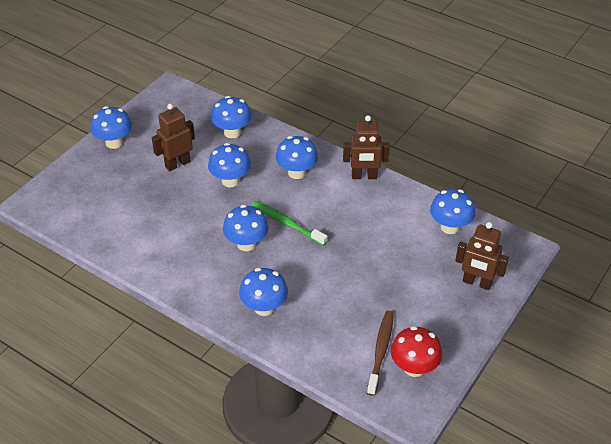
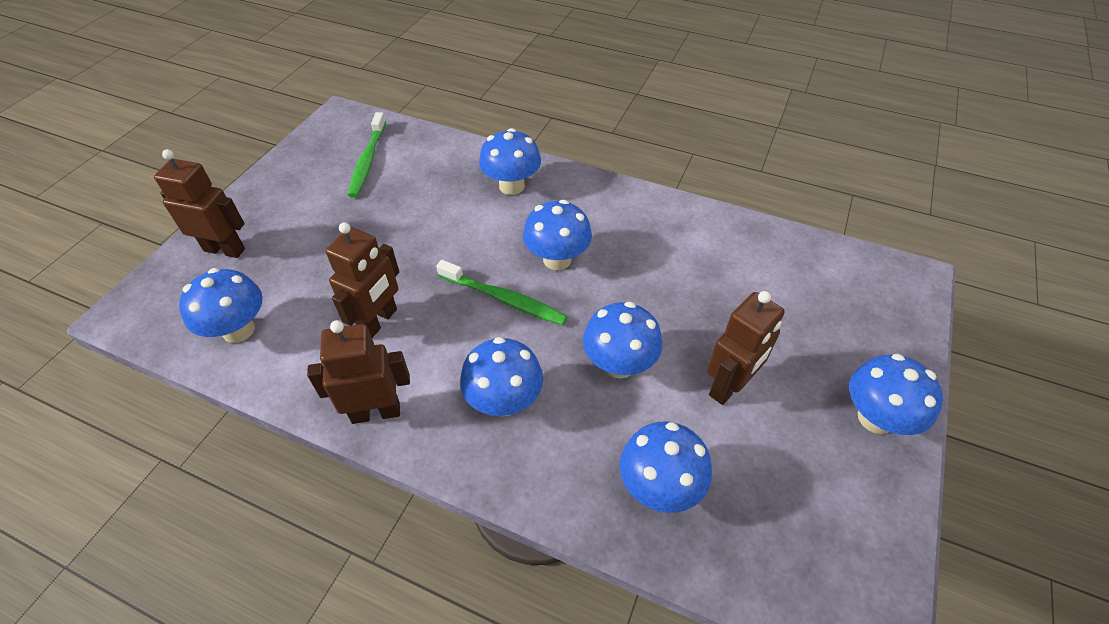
camera: 170 degrees right, 5 degrees up
(365, 220) = (379, 321): none -> brown robot
(381, 351) = (368, 161): brown toothbrush -> green toothbrush
(414, 367) = (331, 151): red mushroom -> none

